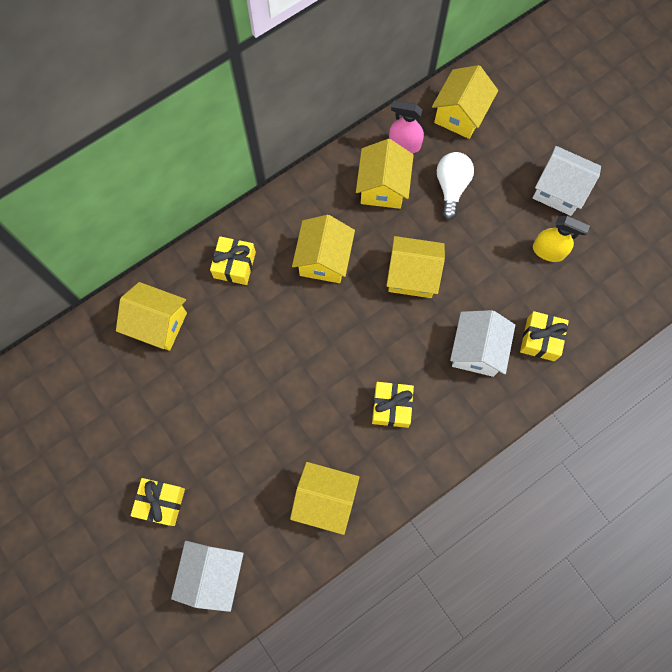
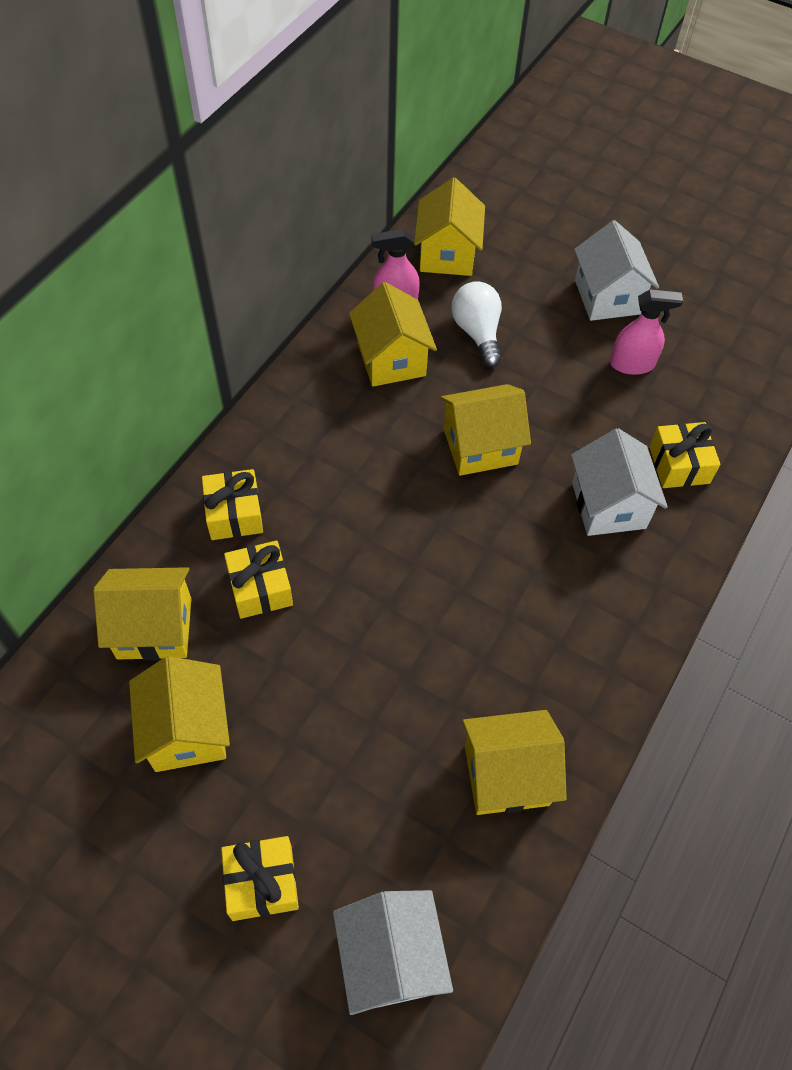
camera: 25 degrees left, 15 degrees down
(324, 259) = (355, 466): yellow house -> yellow house (187, 731)
(391, 407) = (535, 615): yellow gift -> yellow gift (260, 588)
(548, 251) = (632, 364): yellow spray bottle -> pink spray bottle
(559, 191) = (607, 297): white house -> white house turned 75 degrees clockwise

